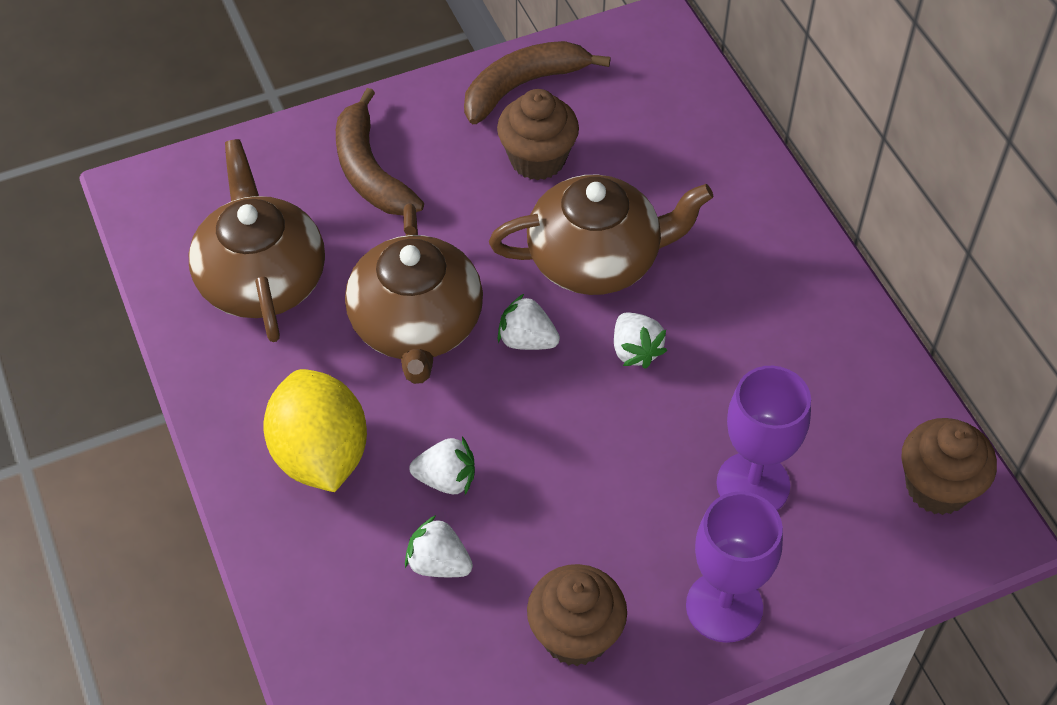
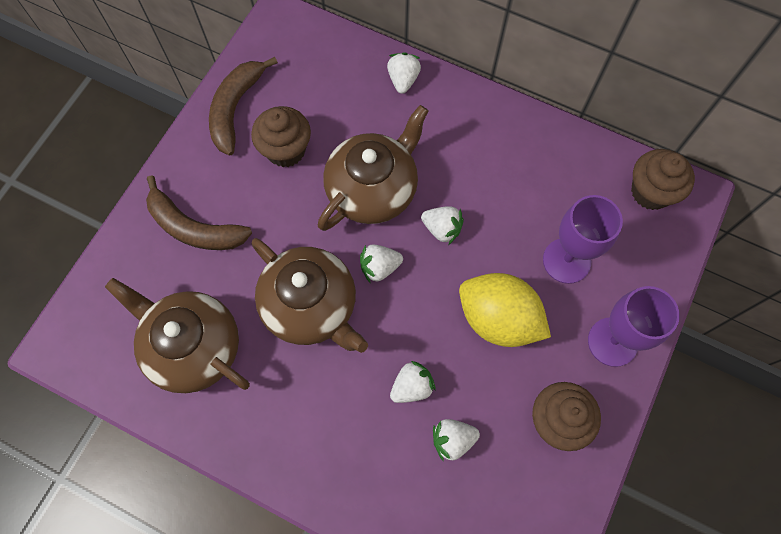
camera: 40 degrees left, 15 degrees up
(320, 455) = (330, 429): yellow lemon -> yellow lemon (498, 319)
(740, 173) = (403, 80): none -> white strawberry

